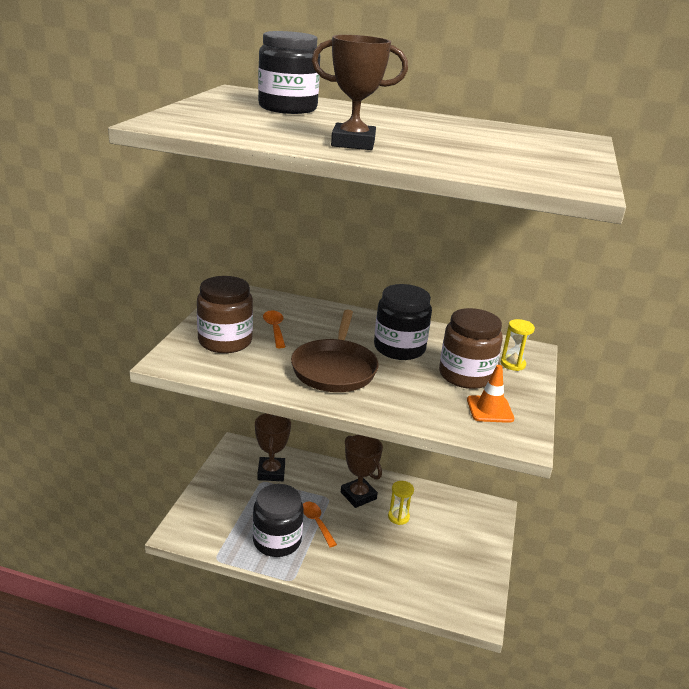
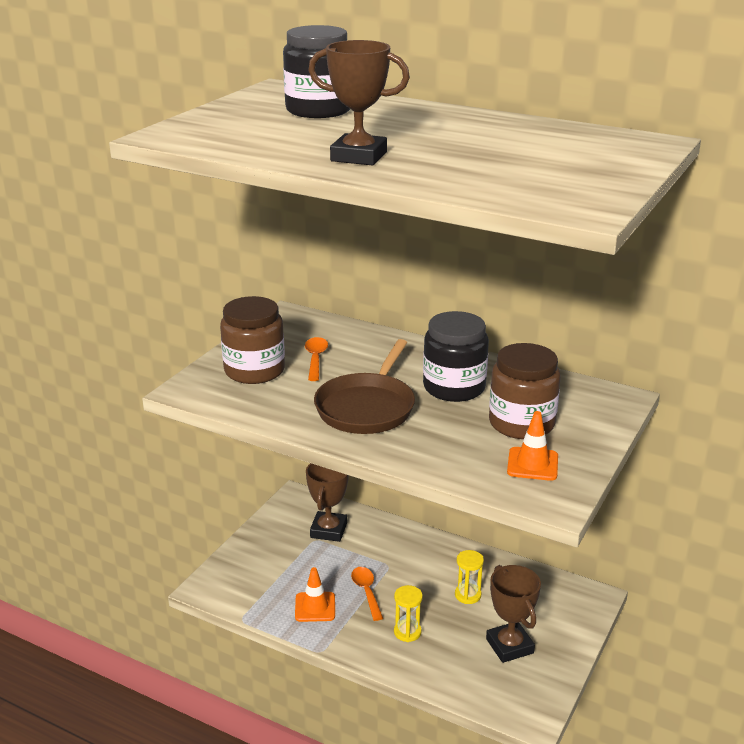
camera: 15 degrees right, 0 degrees up
(277, 540) = (315, 607): black jar -> orange traffic cone
(358, 495) = (425, 566): brown trophy -> brown trophy (509, 646)
(512, 364) = (588, 413): yellow hourglass -> yellow hourglass (407, 632)

